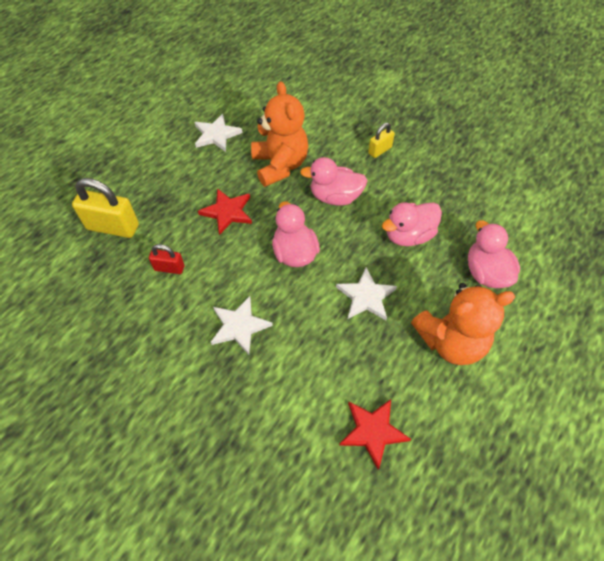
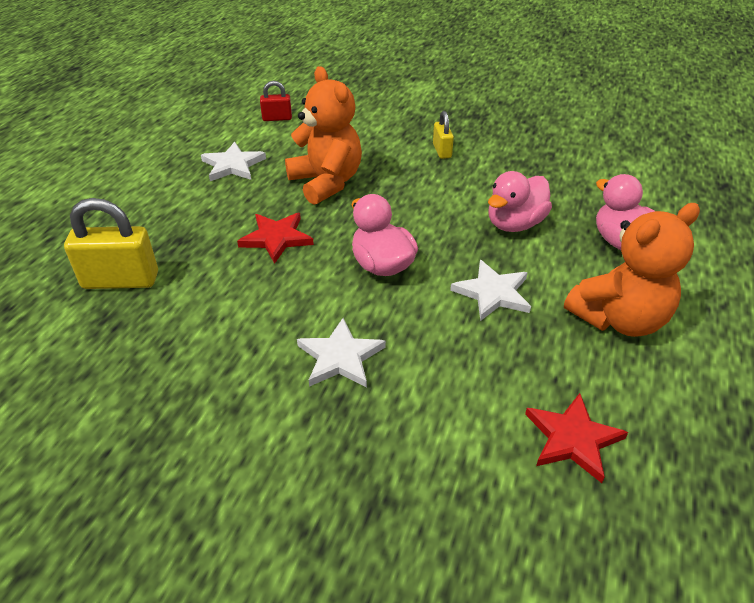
camera: 15 degrees left, 15 degrees down
(169, 268) = (217, 311): red padlock -> red padlock (277, 118)
(335, 197) = (408, 202): pink duck -> none
(379, 150) = (442, 151): yellow padlock -> yellow padlock turned 45 degrees counterclockwise

